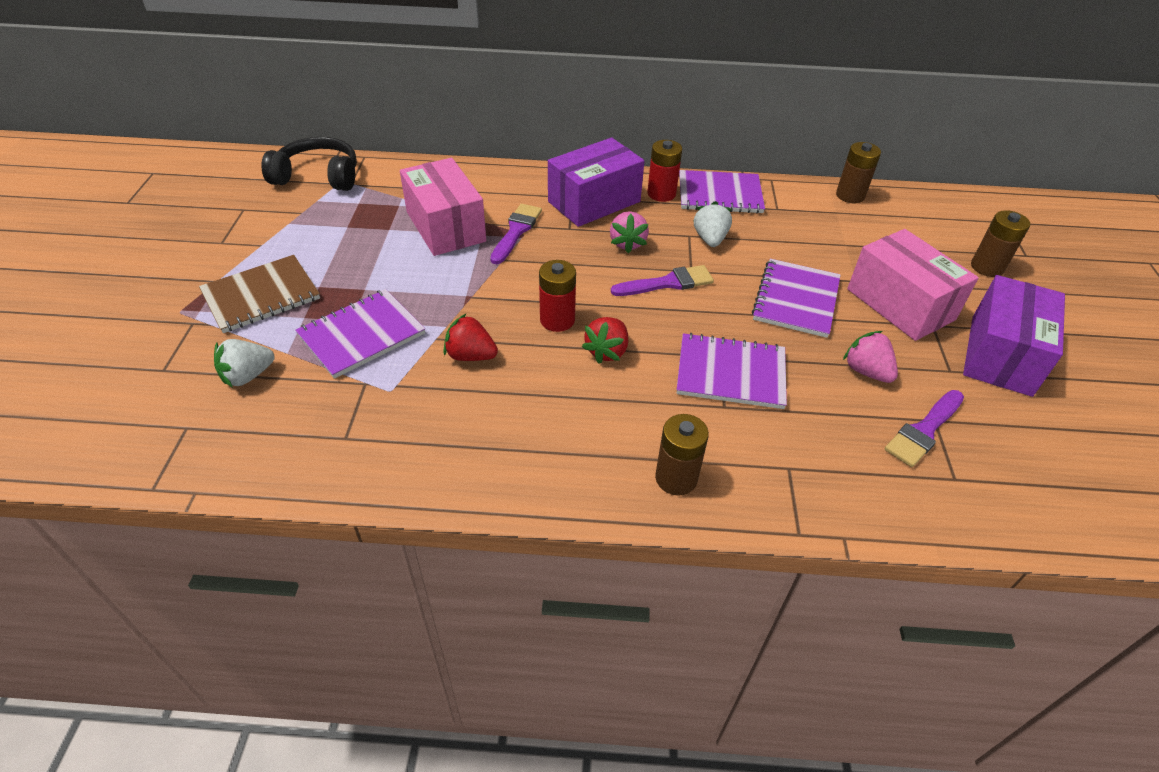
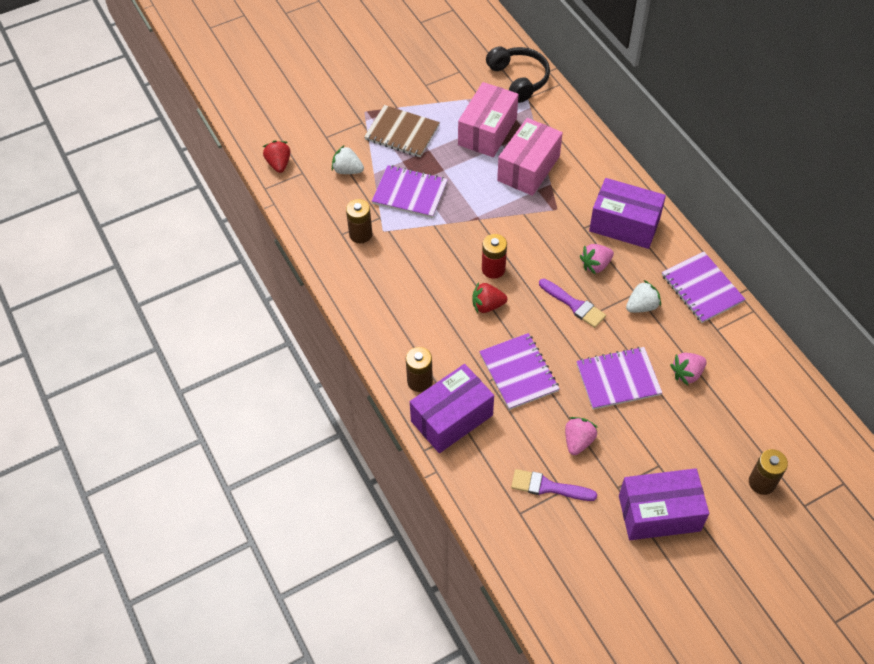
camera: 60 degrees right, 10 degrees up
(470, 356) = (433, 247): red strawberry -> red strawberry (279, 164)
(516, 231) = (555, 204): purple brush -> none
(661, 194) = (669, 256): red battery -> none
(762, 474) = (452, 418): none -> purple box
(820, 251) = (687, 374): none -> pink strawberry
(850, 195) = (779, 367): brown battery -> brown battery (360, 234)
(900, 304) = (665, 440): pink box -> pink box (487, 131)

